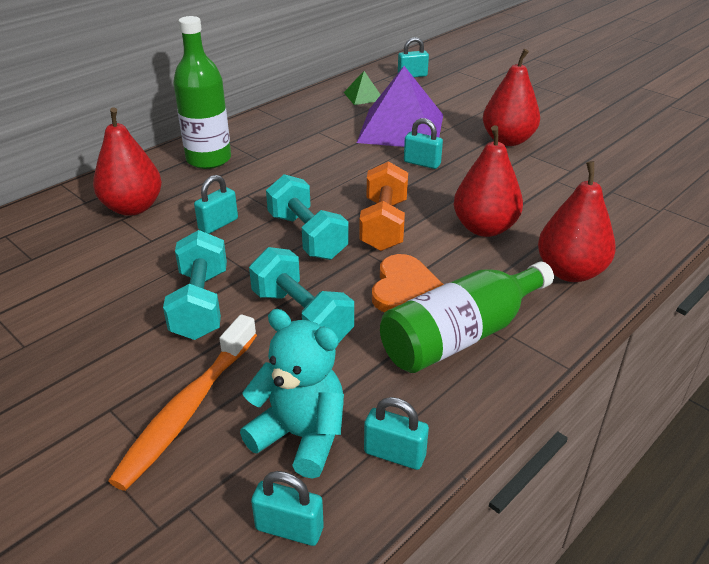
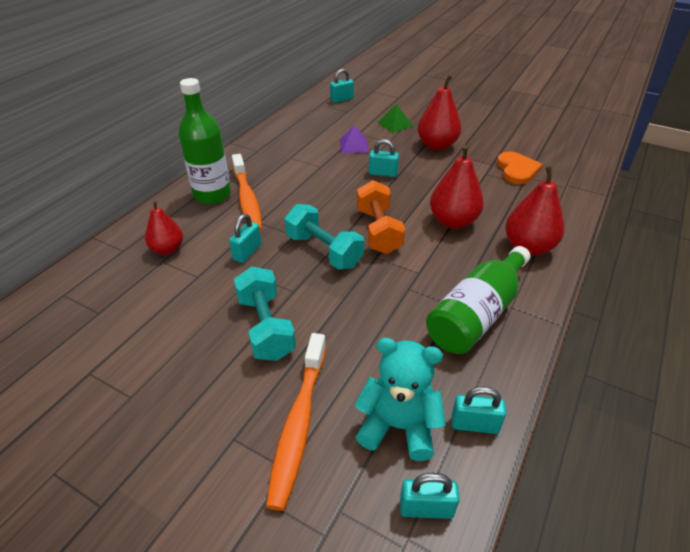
camera: 15 degrees left, 5 degrees up
(133, 208) = (167, 249): red pear -> red pear, size x0.65
(245, 170) = (247, 200): none -> orange toothbrush
(302, 316) = (352, 322): turquoise dumbbell -> none
(363, 96) = (312, 121): green pyramid -> green pyramid (395, 124)
(401, 128) = (354, 145): purple pyramid -> purple pyramid, size x0.45
(403, 288) = (417, 282): orange heart -> orange heart (517, 170)

